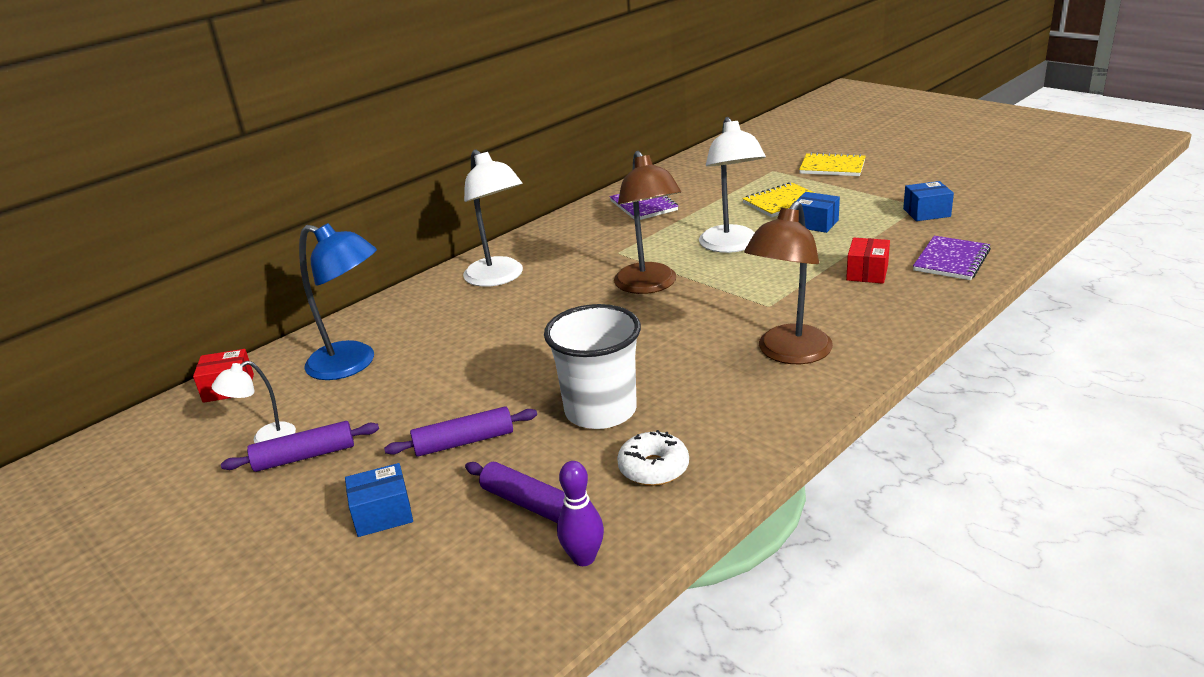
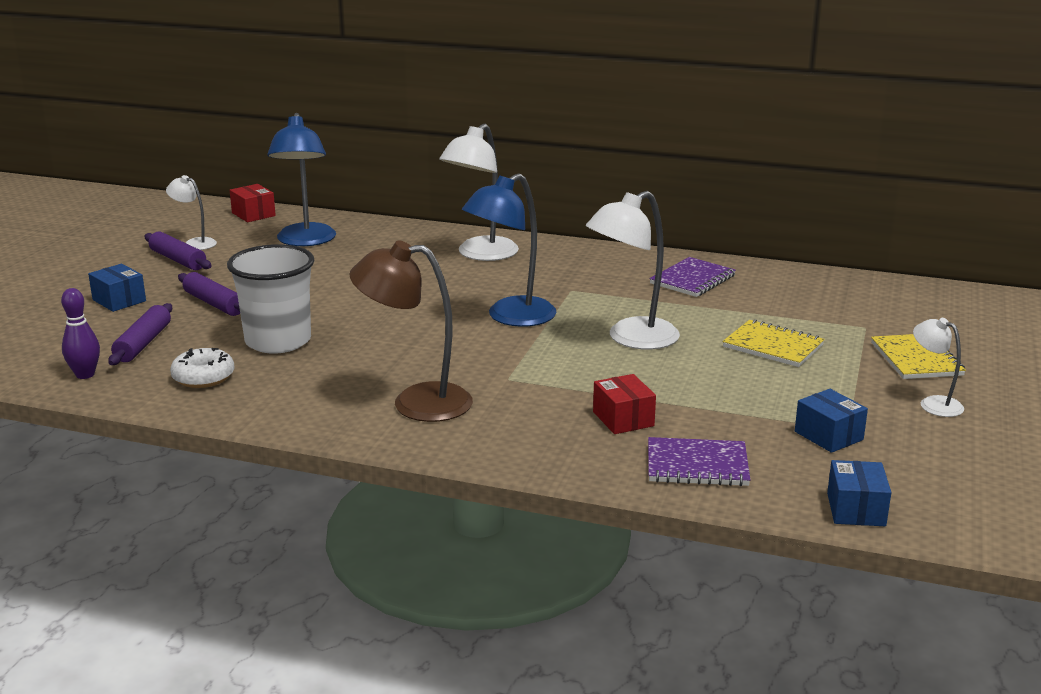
camera: 60 degrees right, 5 degrees down
(649, 286) = (510, 317): brown lamp -> blue lamp
(815, 223) = (730, 373): blue box -> blue box (856, 509)
(867, 273) = (623, 419): red box -> red box turned 75 degrees clockwise
(897, 176) = (933, 403): none -> white lamp

